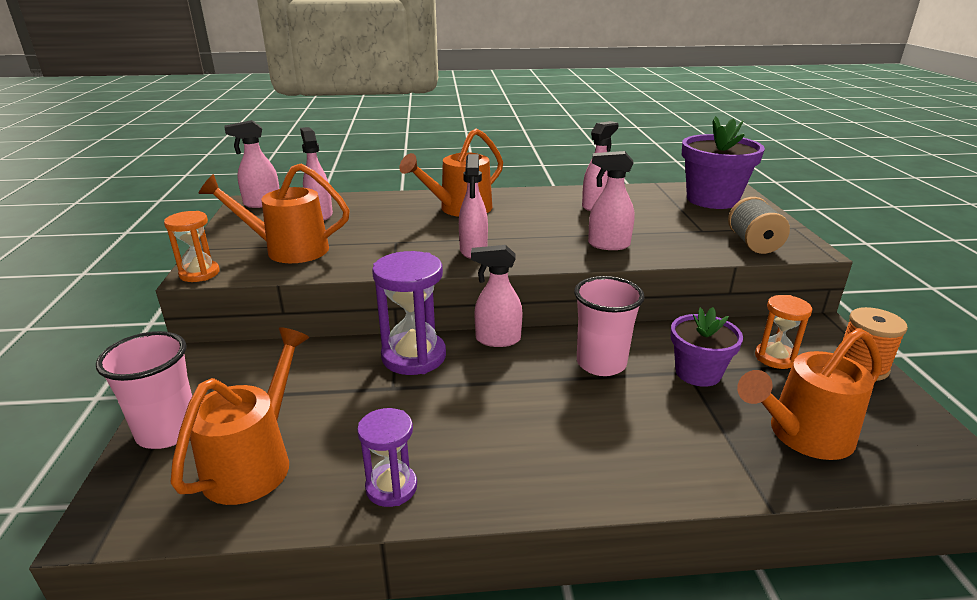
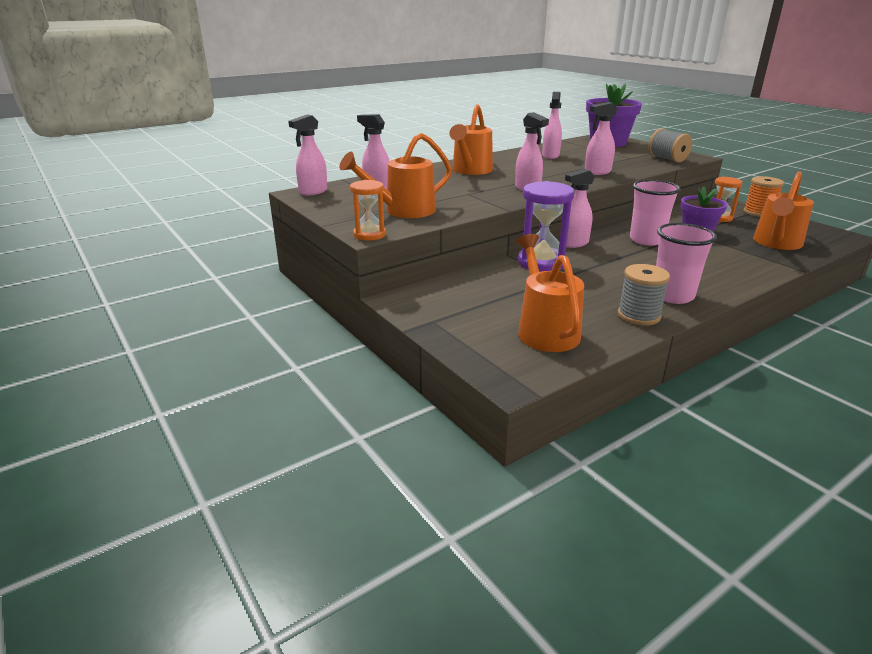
camera: 30 degrees left, 0 degrees up
(168, 431) = (461, 336): pink cup -> pink cup (672, 296)
(391, 487) = (639, 315): purple hourglass -> grey spool

